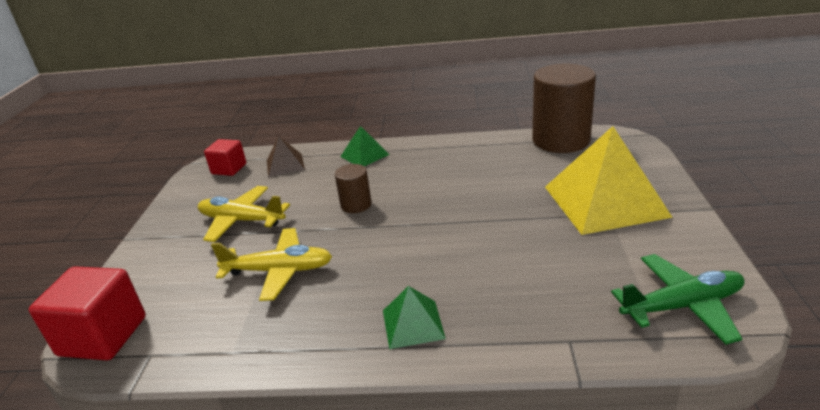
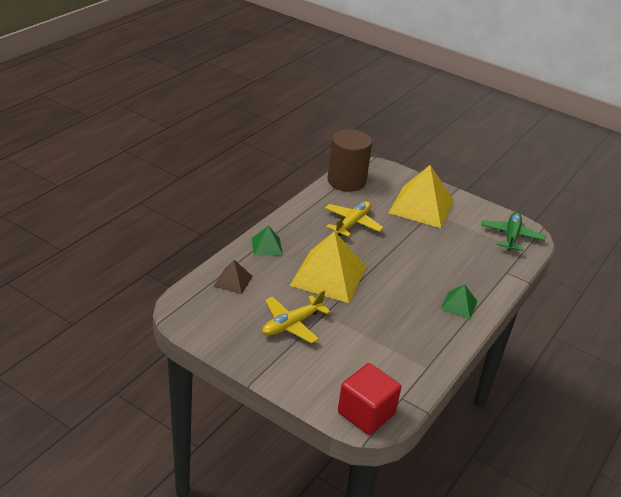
camera: 65 degrees left, 5 degrees up
(229, 169) = (202, 306): red cube -> none
(279, 271) = (369, 329): yellow plane -> yellow plane (352, 223)
(356, 205) = (328, 276): brown cylinder -> yellow pyramid

